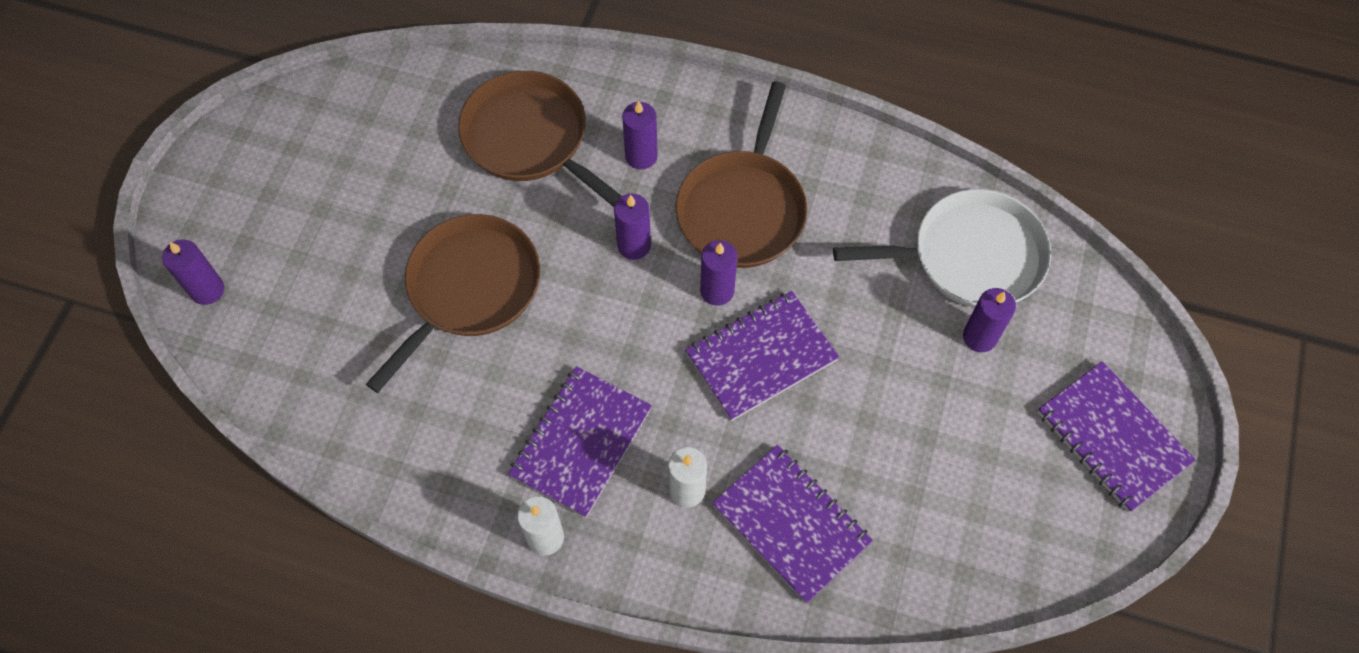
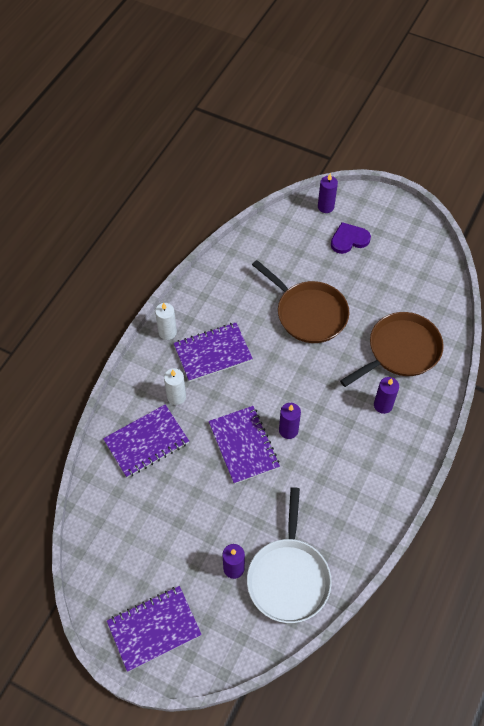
camera: 100 degrees right, 5 degrees down
(290, 240) = (349, 239): none -> purple heart
(581, 442) = (213, 353): purple notebook -> purple notebook turned 60 degrees counterclockwise
(634, 245) = (323, 393): purple candle -> none
(742, 209) = (340, 453): brown pan -> none

